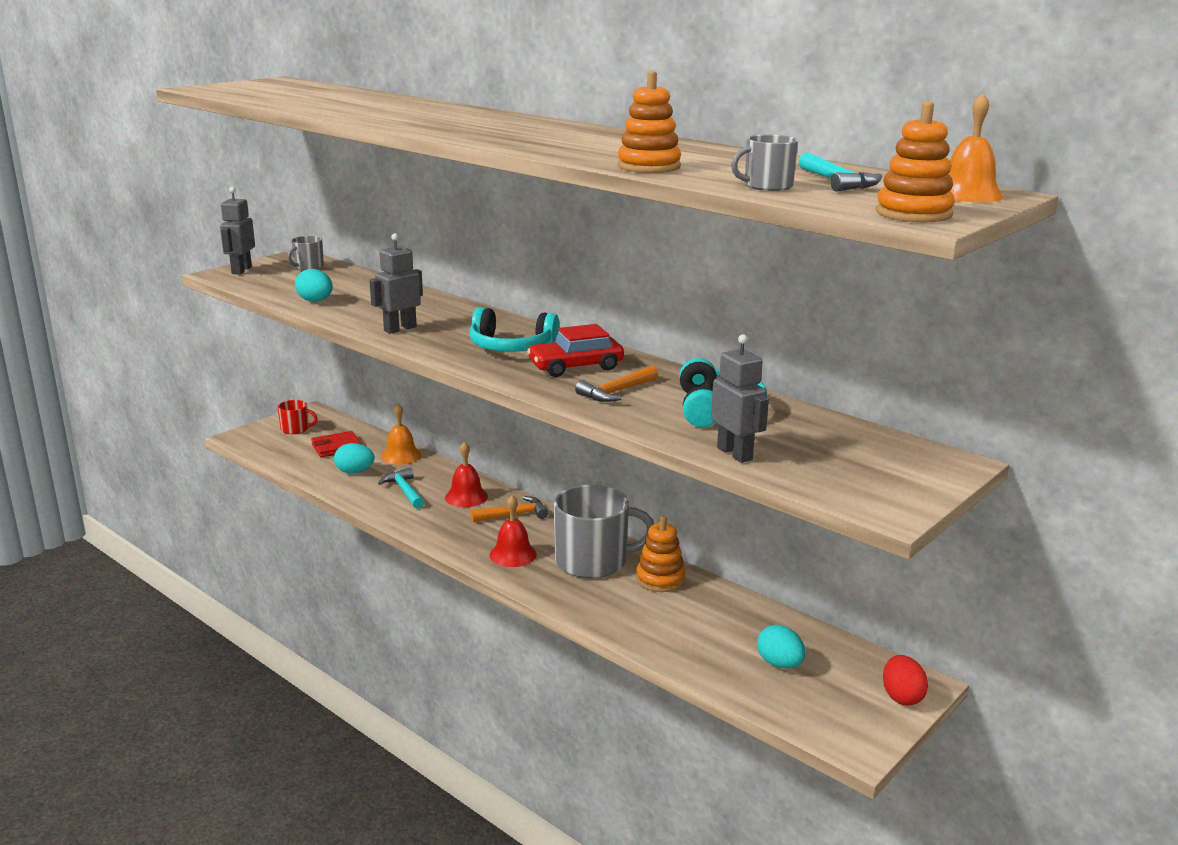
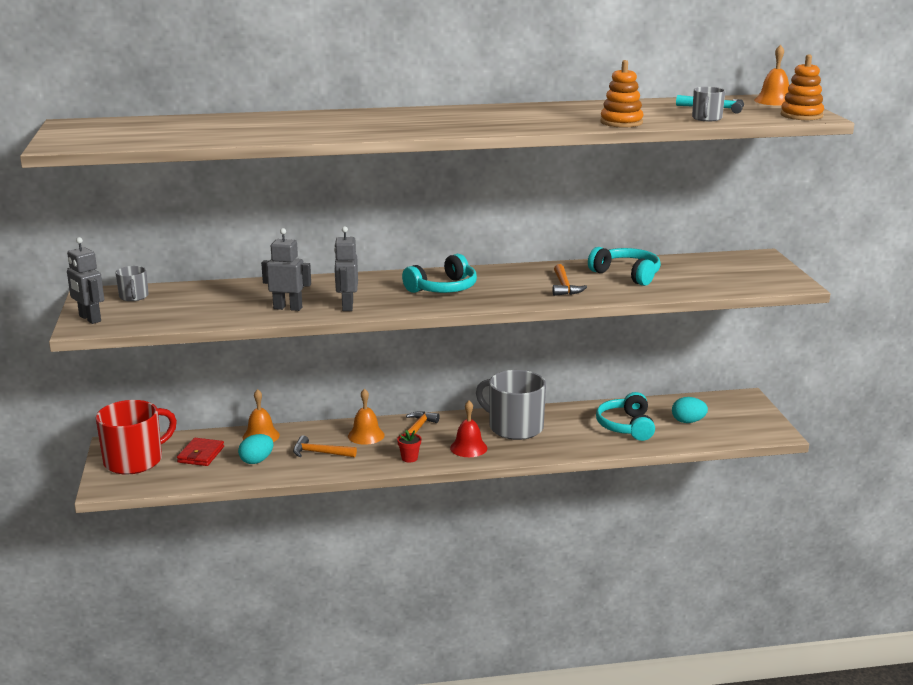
camera: 50 degrees left, 0 degrees up
(295, 429) = (135, 460): red mug -> red mug, size x2.07
(315, 301) = (230, 314): turquoise egg -> none
(404, 491) = (320, 453): turquoise hammer -> orange hammer
(450, 534) = (409, 458): none -> red flower pot
(466, 497) = (366, 435): red bell -> orange bell
(575, 366) = (507, 283): red car -> none
(593, 561) = (514, 427): grey mug -> grey mug turned 90 degrees counterclockwise
(660, 579) = (563, 417): orange stacking toy -> none
(699, 626) = (626, 426): none -> turquoise headphones
(735, 453) = (690, 289): grey robot -> grey robot (288, 308)
(901, 697) = (751, 406): red egg -> none

